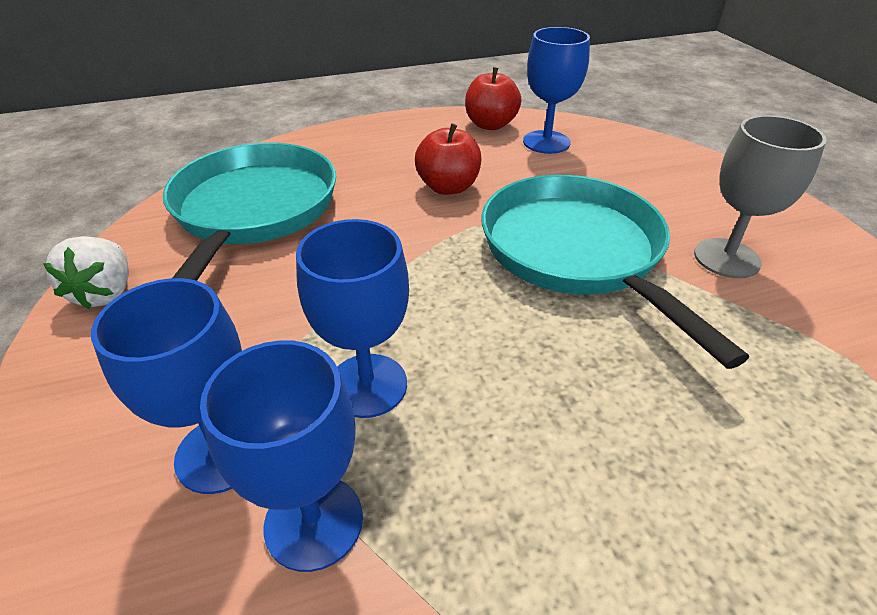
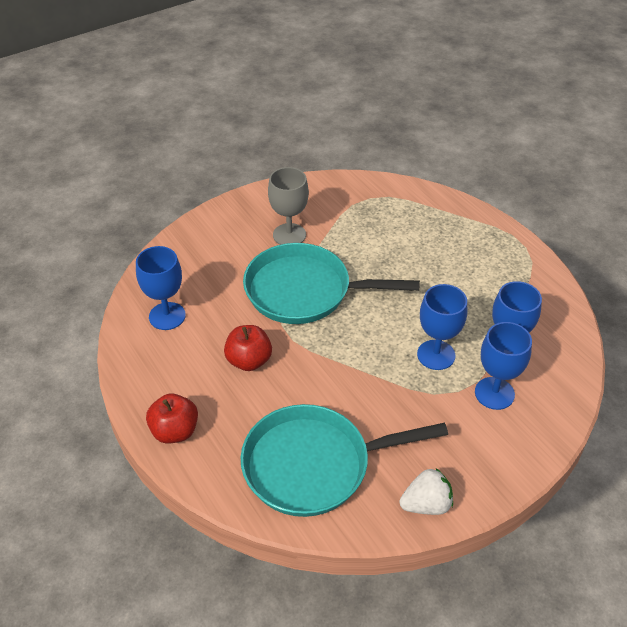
camera: 105 degrees left, 5 degrees up
(490, 125) = (141, 353): red apple -> red apple (175, 431)
(577, 252) = (304, 291): turquoise pan -> turquoise pan turned 45 degrees clockwise

